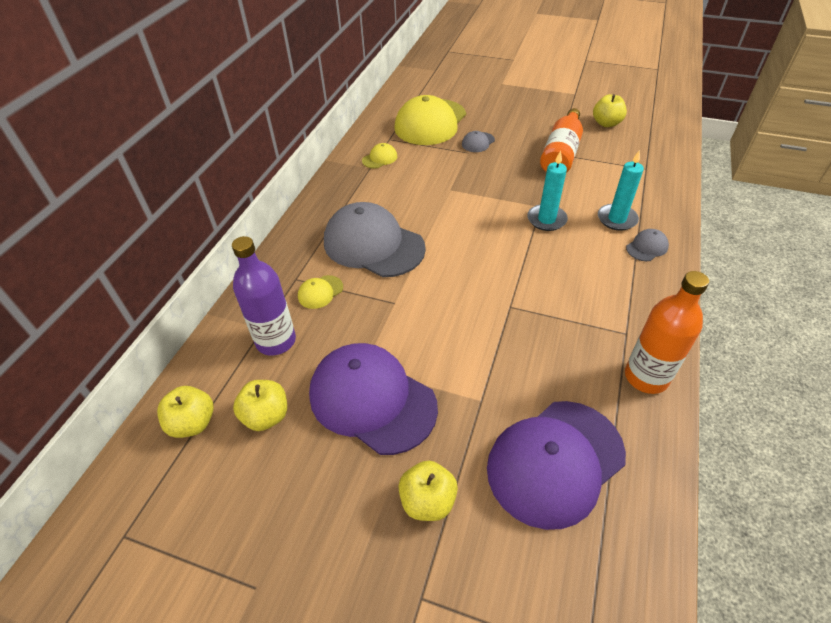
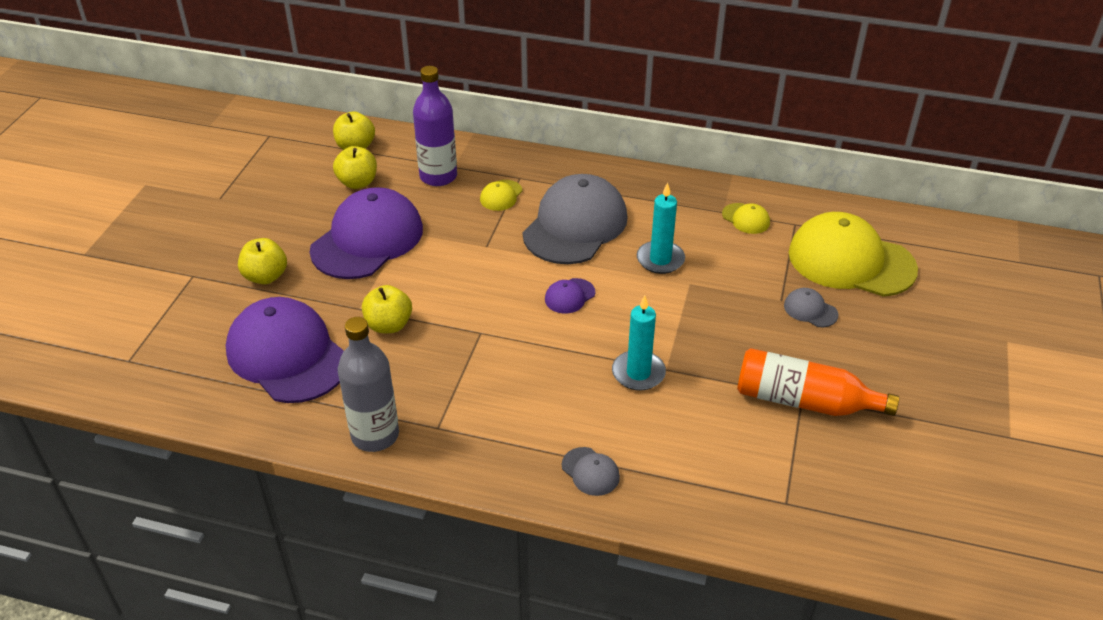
camera: 85 degrees right, 5 degrees down
(320, 292) = (501, 195): yellow cap -> yellow cap turned 105 degrees counterclockwise
(464, 251) = (569, 296): none -> purple cap
(606, 123) = (915, 469): yellow apple -> yellow apple (389, 325)
(617, 219) = (648, 447): turquoise candle -> turquoise candle (660, 259)
(646, 377) = (375, 435): orange bottle -> grey bottle

